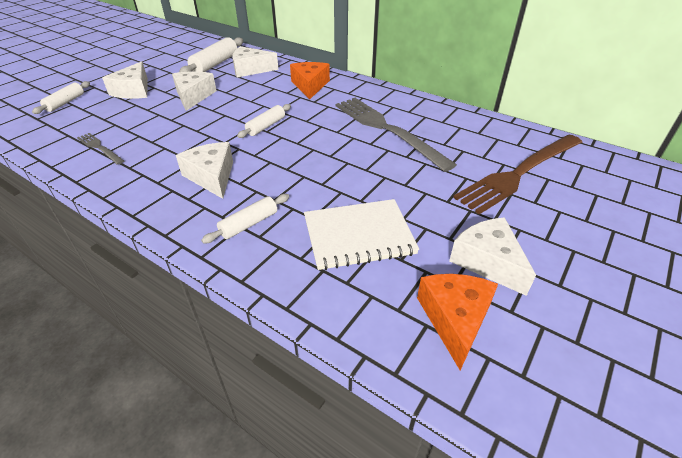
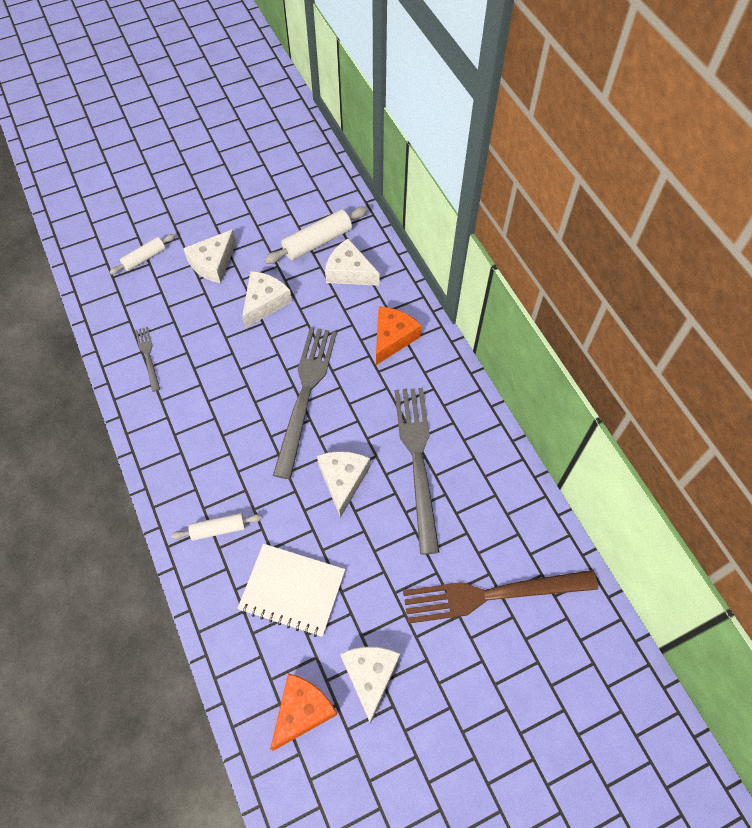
camera: 30 degrees right, 20 degrees up
(212, 176) = (220, 450): white cheese -> white cheese (343, 480)
(266, 126) = (305, 394): white rolling pin -> grey fork

